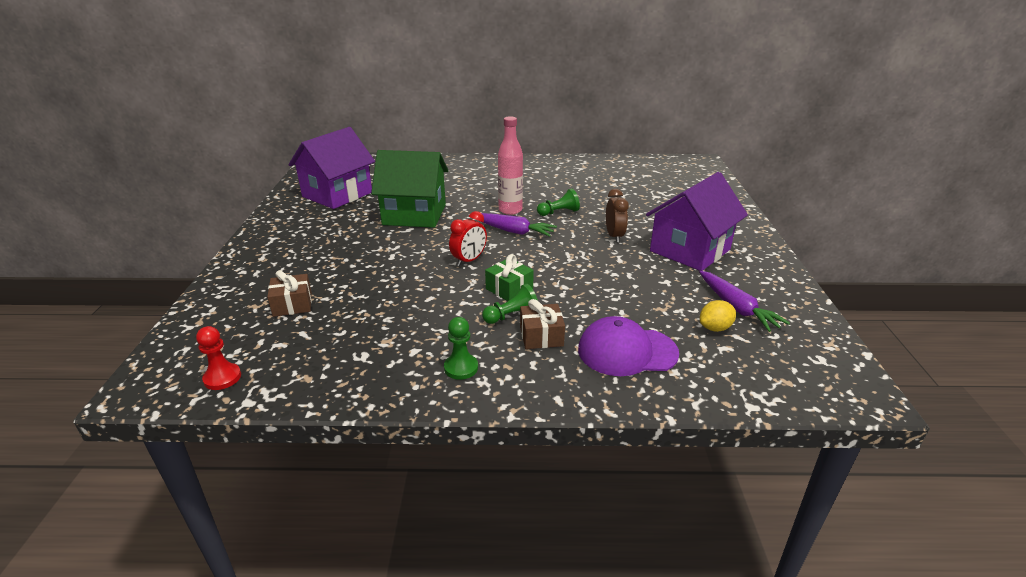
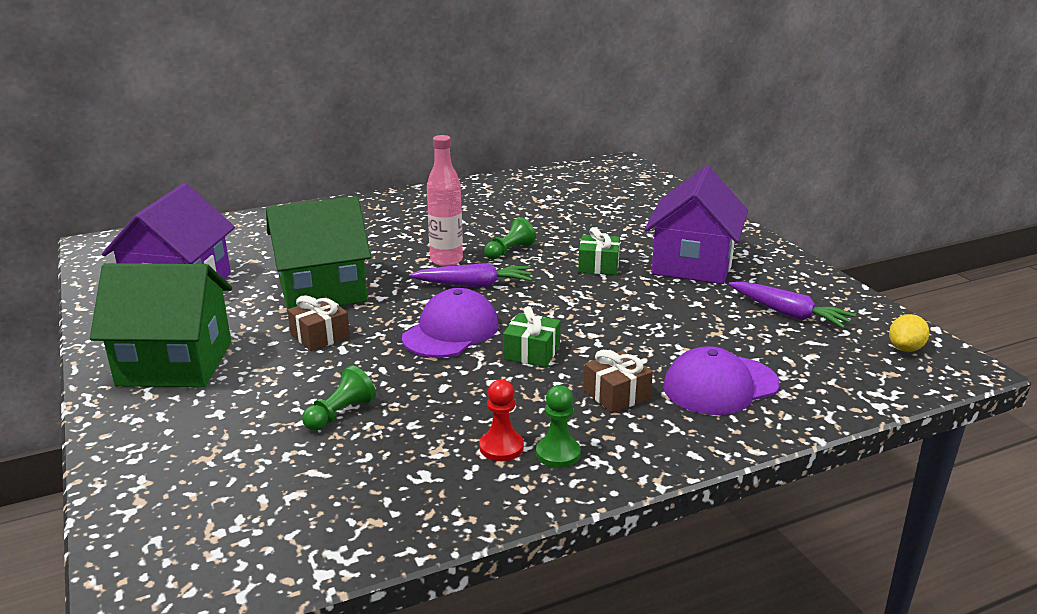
camera: 25 degrees left, 5 degrees down
(222, 378) = (254, 557): red pawn -> red pawn (501, 447)
(292, 242) = (175, 364): none -> green house
(292, 304) = (261, 441): brown gift -> brown gift (320, 336)
(469, 260) = (451, 331): red clock -> purple cap
(512, 315) = (563, 381): green pawn -> green pawn (340, 413)
(614, 236) = (598, 266): brown clock -> green gift
(715, 328) = (785, 339): yellow lemon -> yellow lemon (905, 348)

